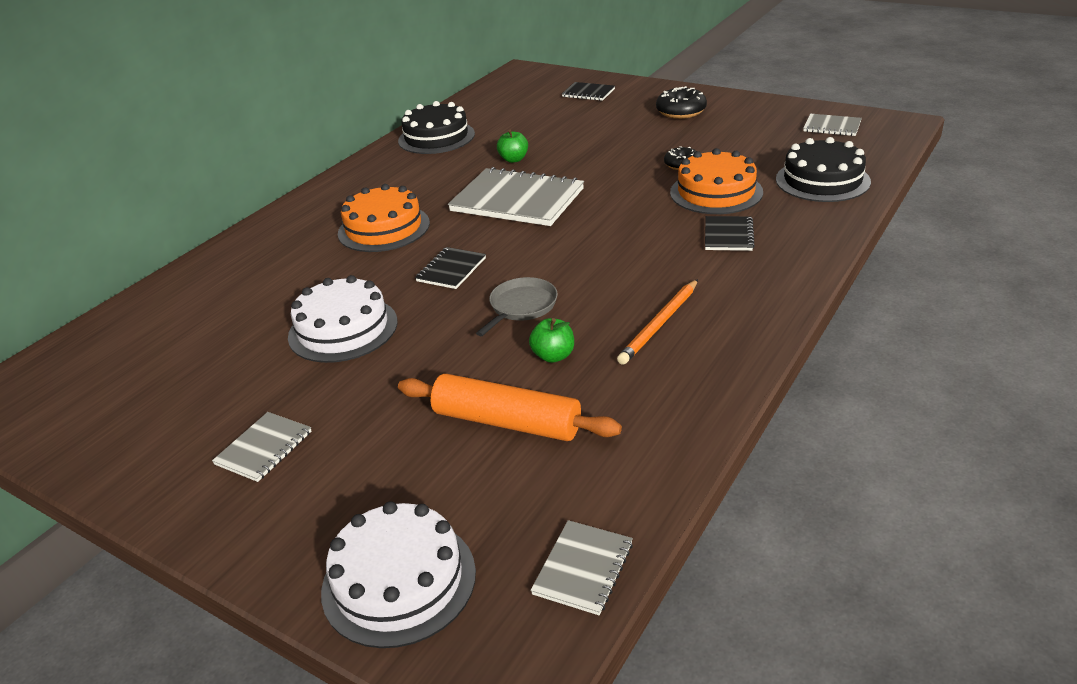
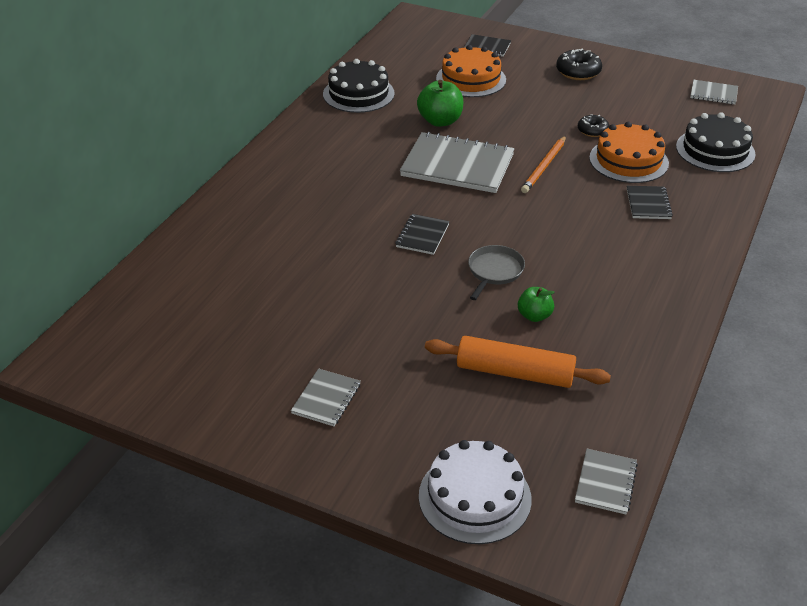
camera: 10 degrees left, 5 degrees up
(343, 329) = (349, 292): white cake -> none
(384, 228) = (346, 193): orange cake -> orange cake (471, 79)
(513, 159) = (440, 121): green apple -> green apple, size x1.62
(660, 324) = (612, 287): orange pencil -> orange pencil (544, 166)

